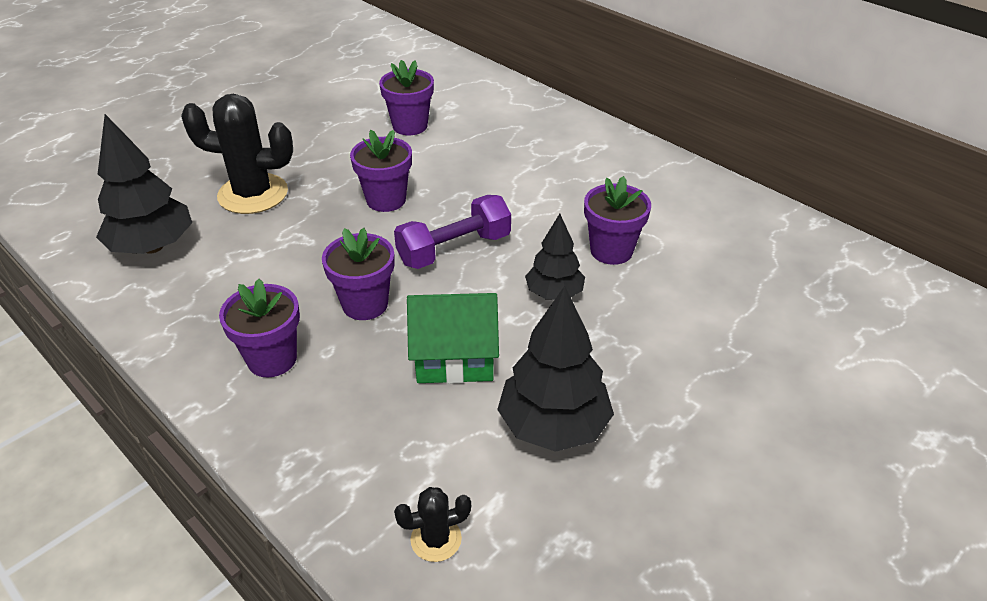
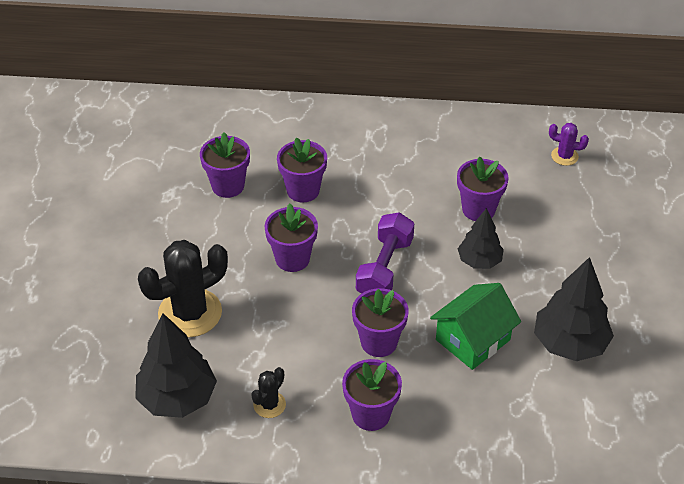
camera: 40 degrees left, 5 degrees up
(436, 539) = (583, 443): black cactus -> black cactus (269, 405)
(465, 157) = (303, 190): none -> purple flower pot
(768, 253) = (564, 156): none -> purple cactus

